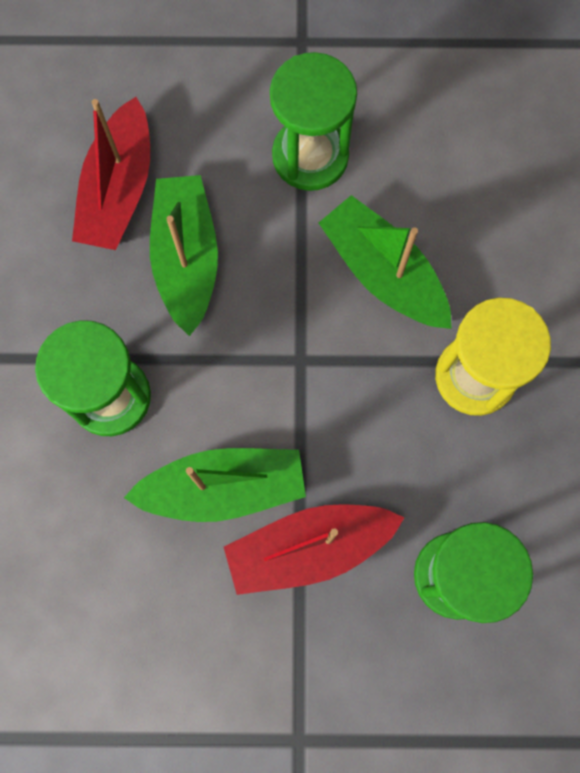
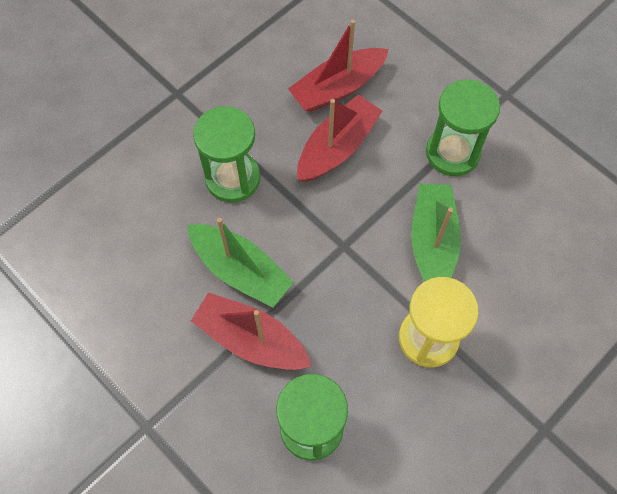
camera: 45 degrees right, 10 degrees down
(186, 258) = (337, 147): green boat -> red boat

